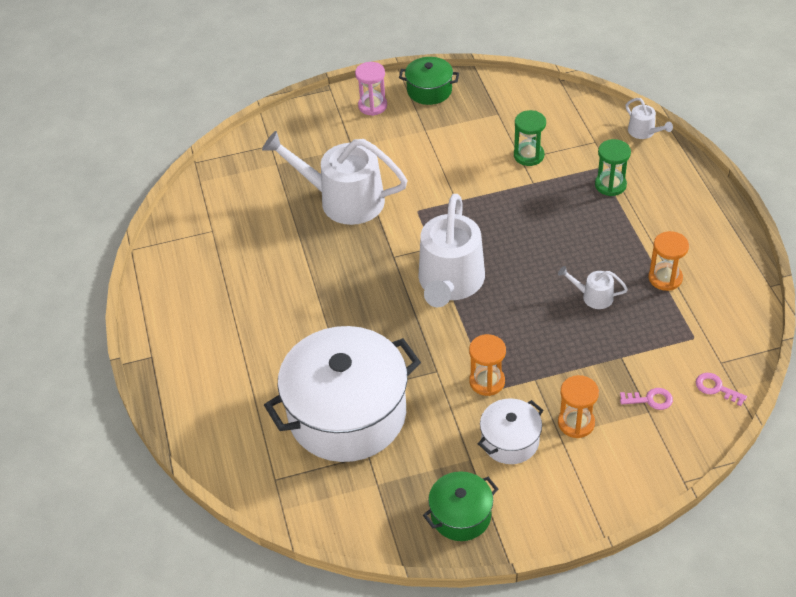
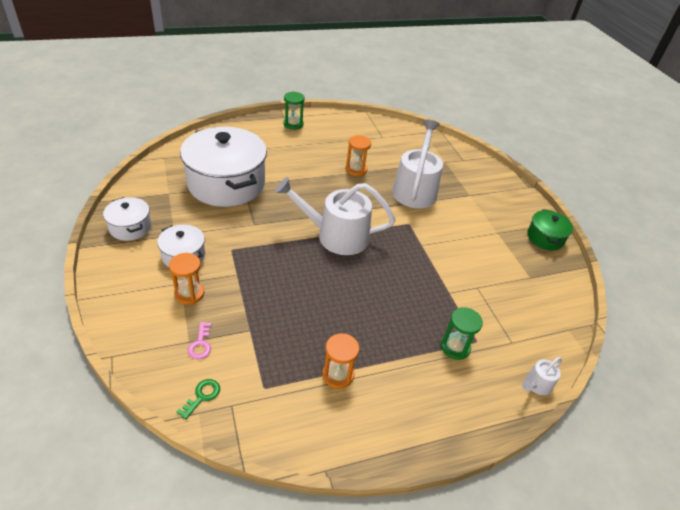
camera: 80 degrees right, 5 degrees down
(372, 106) = (517, 207): pink hourglass -> none
(461, 515) = (130, 227): green pot -> white pot
(487, 381) = (239, 248): orange hourglass -> orange hourglass (356, 169)
(528, 155) = (482, 292): green hourglass -> green hourglass (293, 124)
(593, 296) = (318, 319): white watering can -> none
(716, 388) = (202, 396): pink key -> green key

